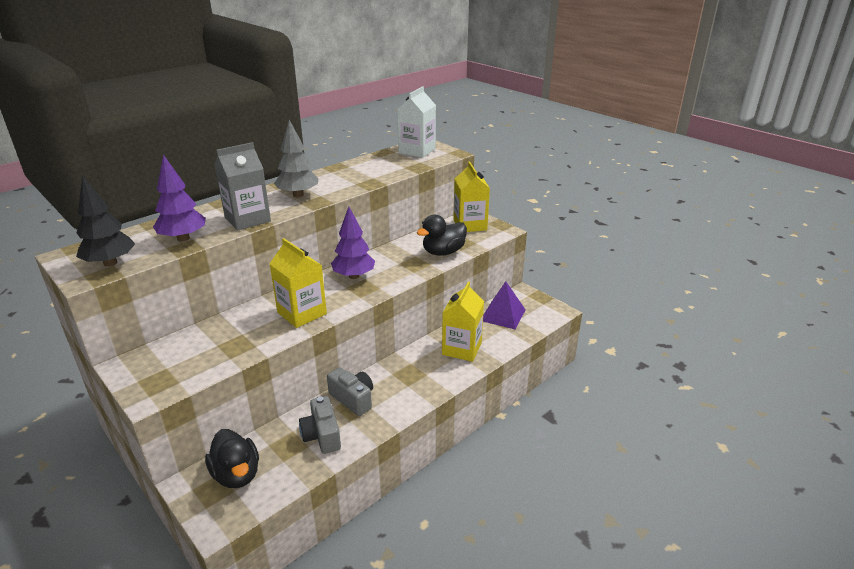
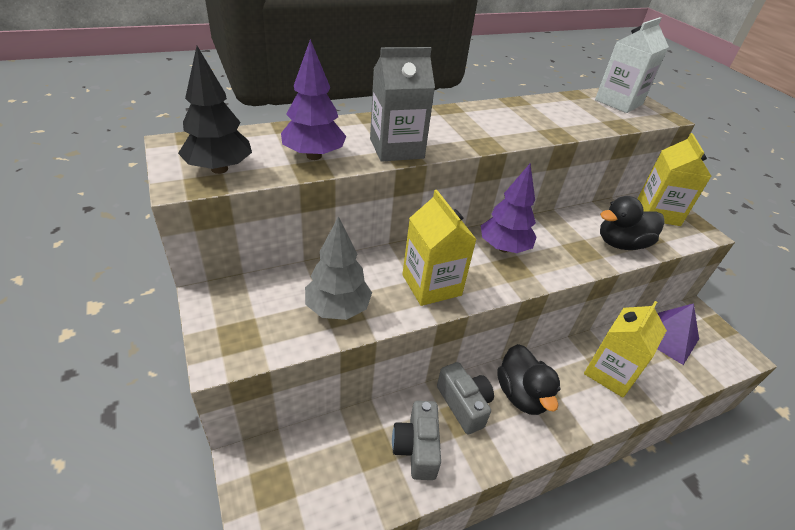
camera: 15 degrees right, 10 degrees up
(236, 474) = (304, 471): black duck -> black duck (521, 394)
(298, 195) = (464, 129): grey tree -> grey tree (338, 309)

